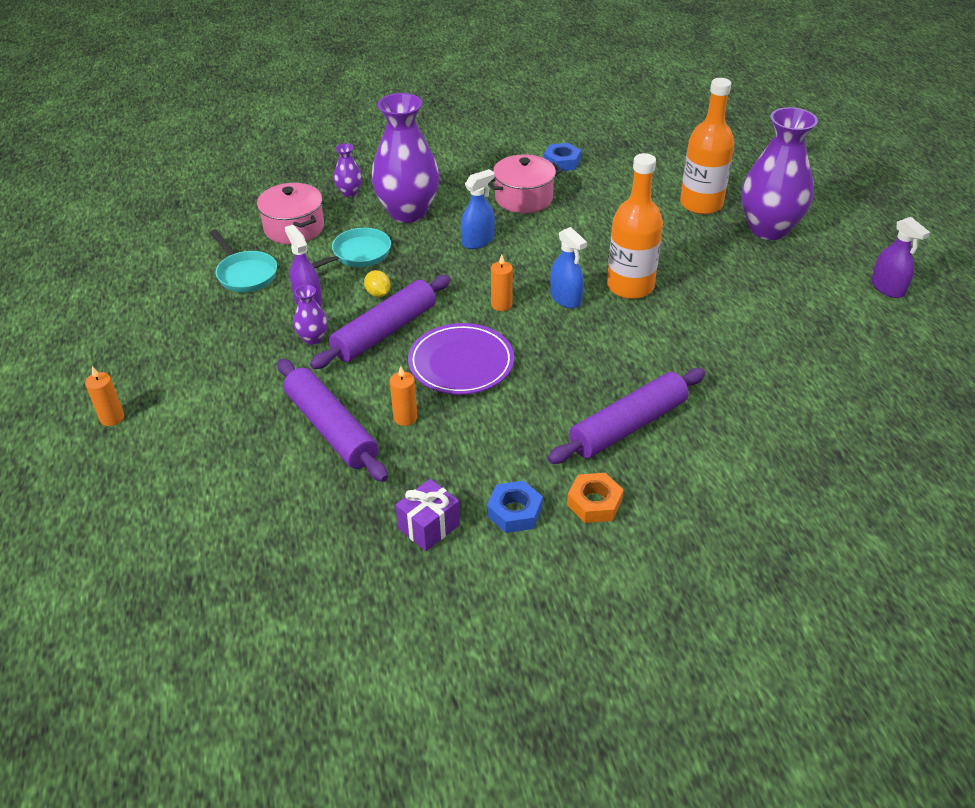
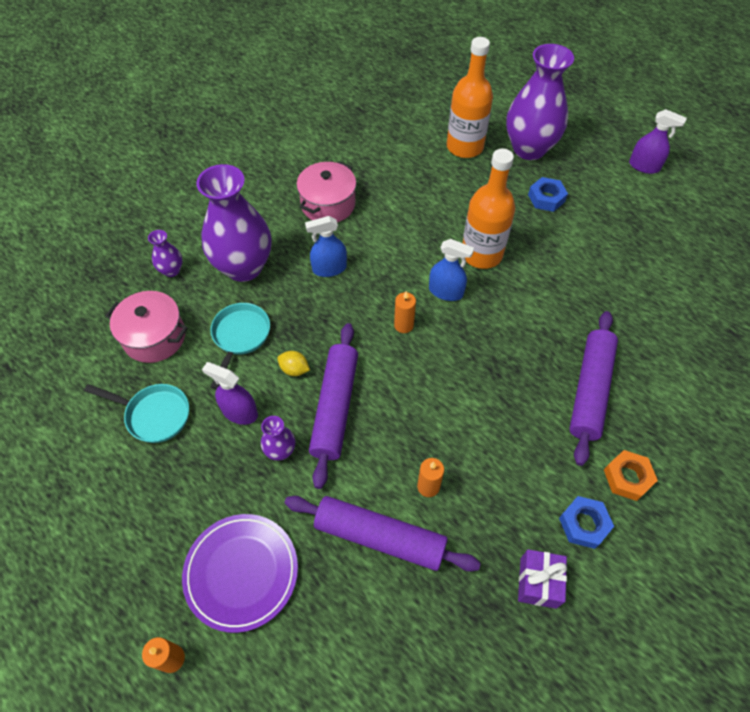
camera: 35 degrees left, 15 degrees up
(461, 363) = (423, 403): purple plate -> purple plate (241, 572)
(478, 241) = (329, 268): blue spray bottle -> blue spray bottle turned 120 degrees counterclockwise
(562, 162) = (326, 152): blue nut -> blue nut (546, 198)

